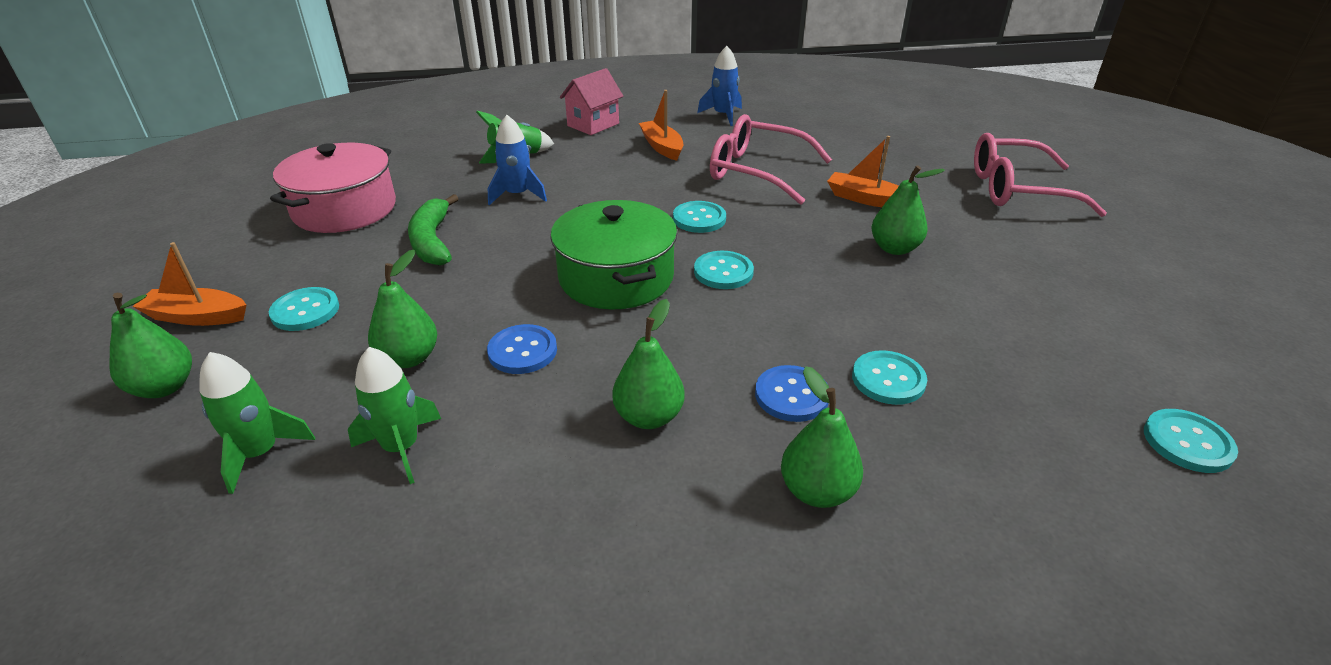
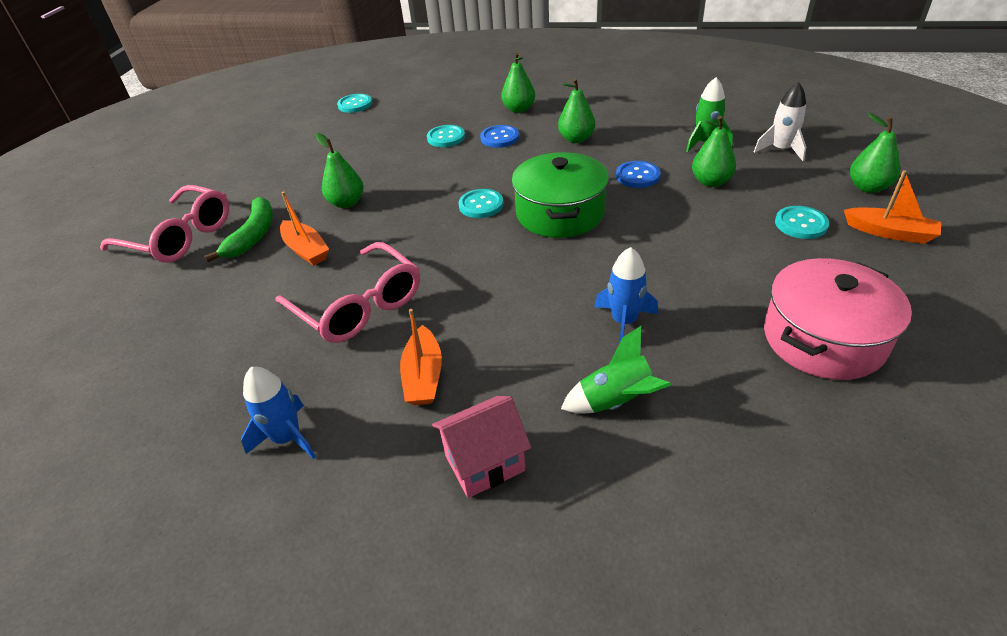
camera: 155 degrees left, 5 degrees up
(260, 453) = (781, 150): green rocket -> white rocket
(432, 241) = (711, 274): green banana -> green banana (253, 235)
(699, 219) = (462, 255): turquoise button -> none

